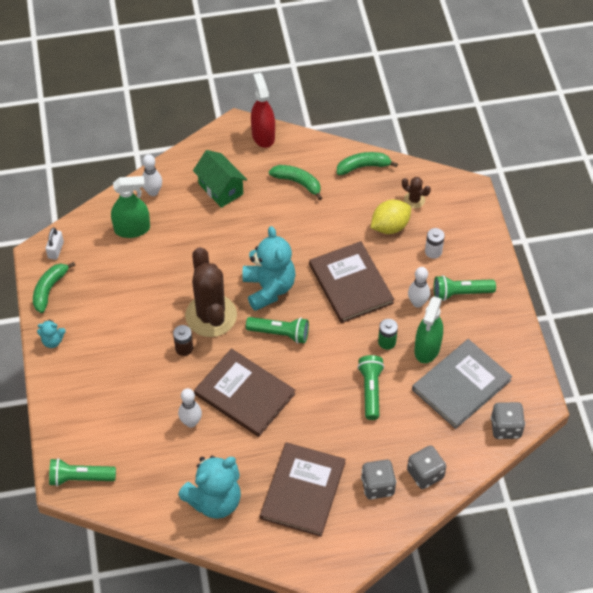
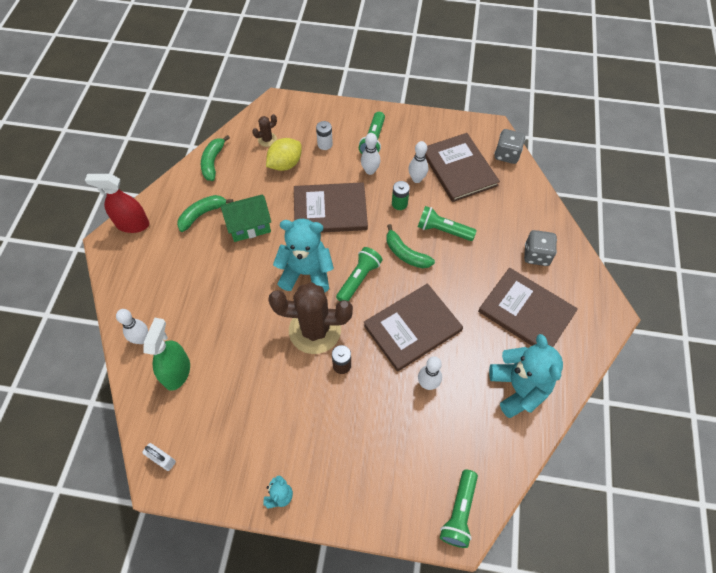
camera: 70 degrees left, 5 degrees up
(49, 289) = (211, 480): green banana -> green banana (405, 254)
(220, 189) = (173, 278): green house -> green house (249, 226)
(390, 226) = (285, 164): yellow lemon -> yellow lemon turned 60 degrees clockwise
(425, 474) = (534, 219): grey dice -> none
(427, 348) = (416, 179): green spray bottle -> white bowling pin
(461, 385) = (459, 168): grey book -> brown book

